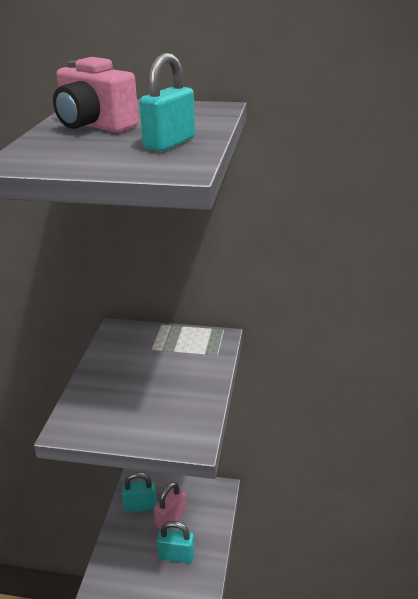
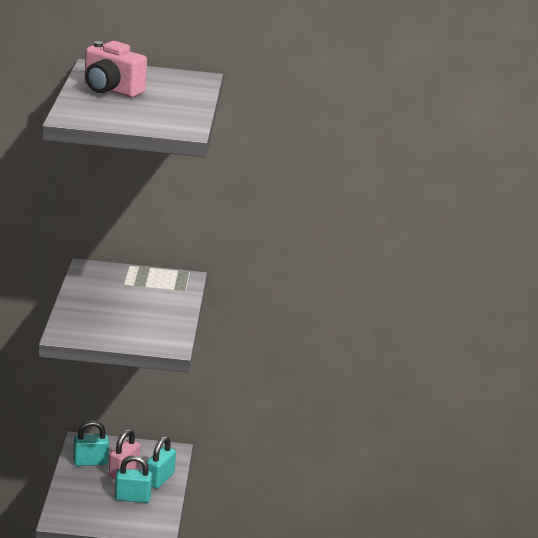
camera: 10 degrees left, 5 degrees down
(169, 143) = (173, 109): turquoise padlock -> turquoise padlock (159, 479)

